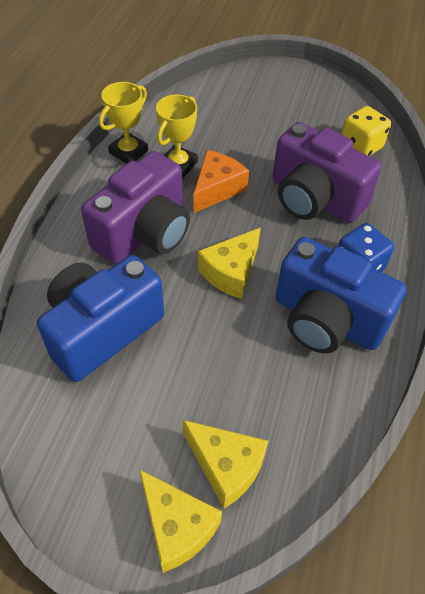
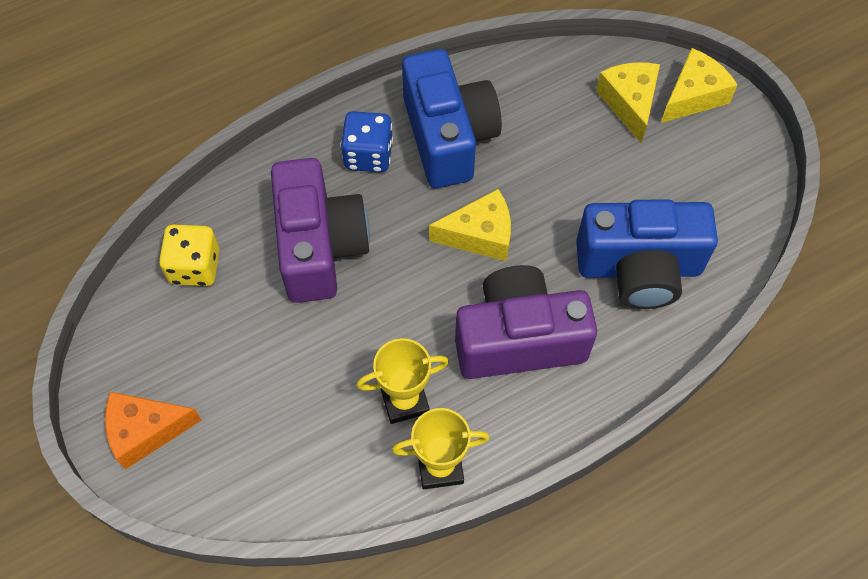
camera: 135 degrees left, 10 degrees up
(176, 526) = (693, 96): yellow cheese -> yellow cheese turned 45 degrees clockwise
(217, 189) = (398, 334): orange cheese -> orange cheese (146, 431)

